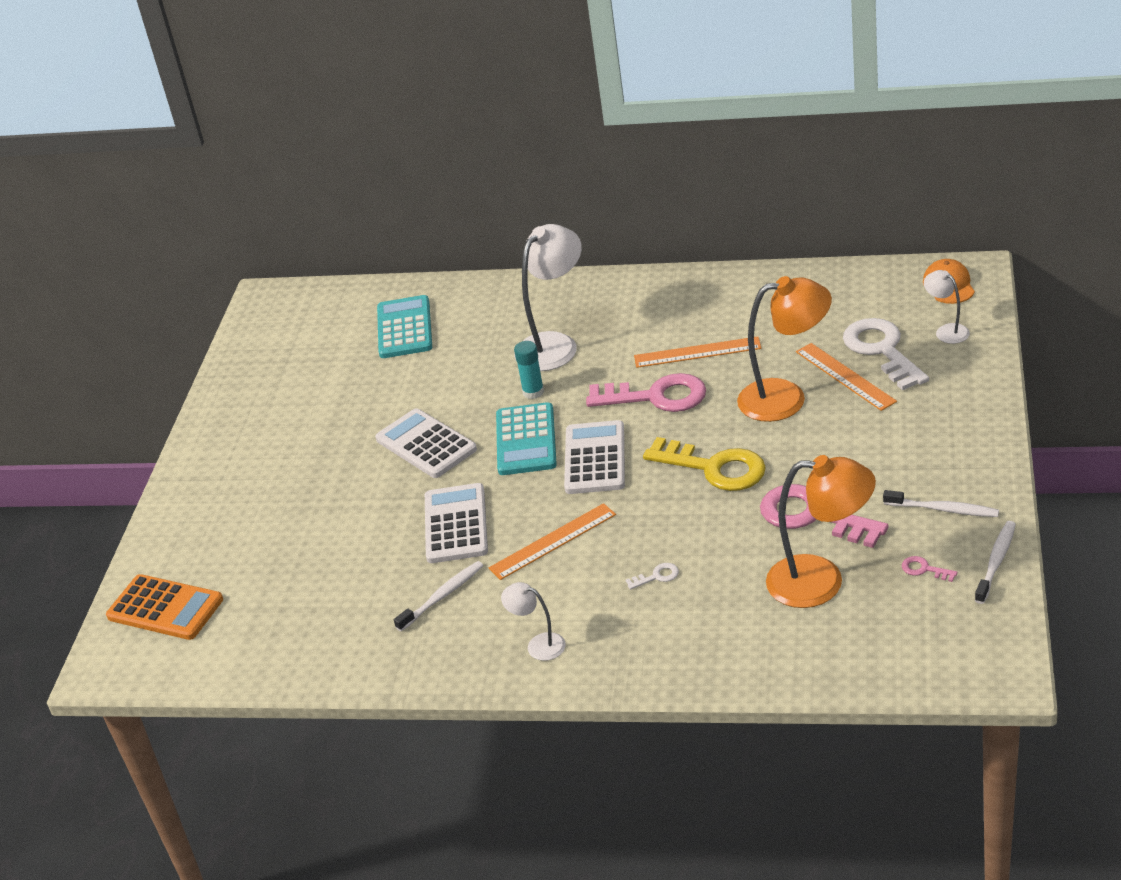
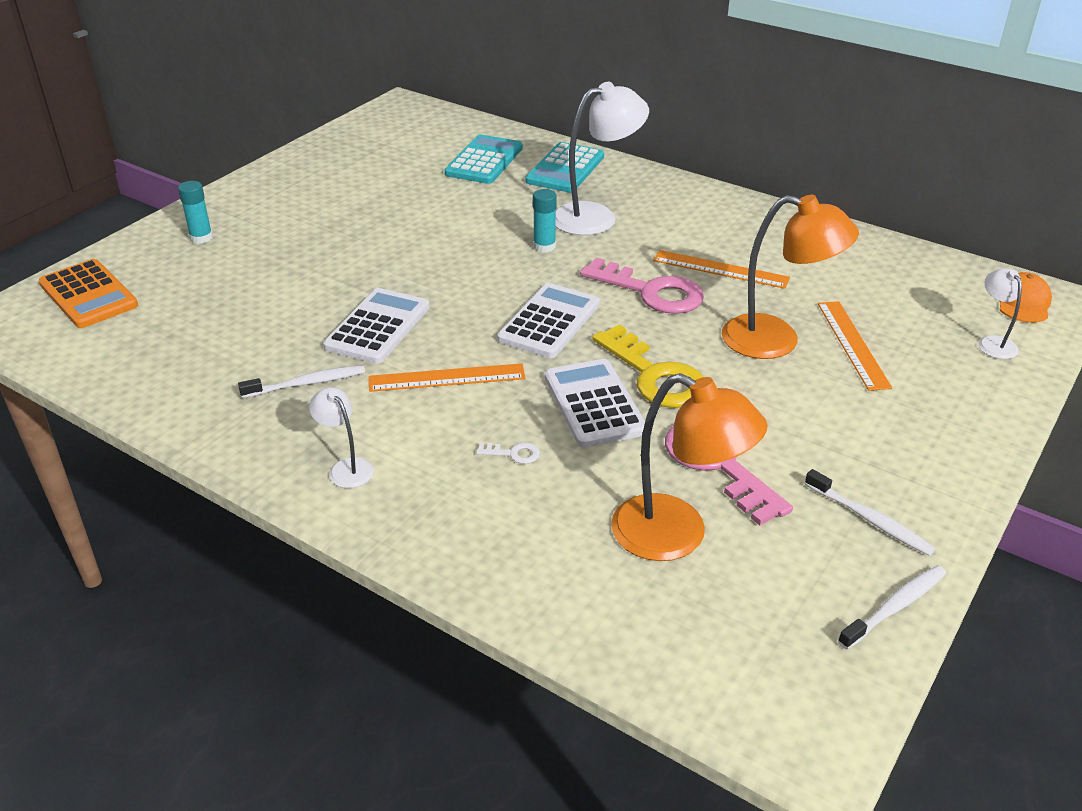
camera: 20 degrees right, 0 degrees up
(212, 513) = (201, 238): none -> turquoise glue stick
(426, 444) = (416, 253): white calculator -> white calculator (594, 404)
(526, 440) = (502, 282): turquoise calculator -> turquoise calculator (565, 169)
(881, 350) = (909, 335): white key -> none
(924, 569) = (802, 576): pink key -> none

